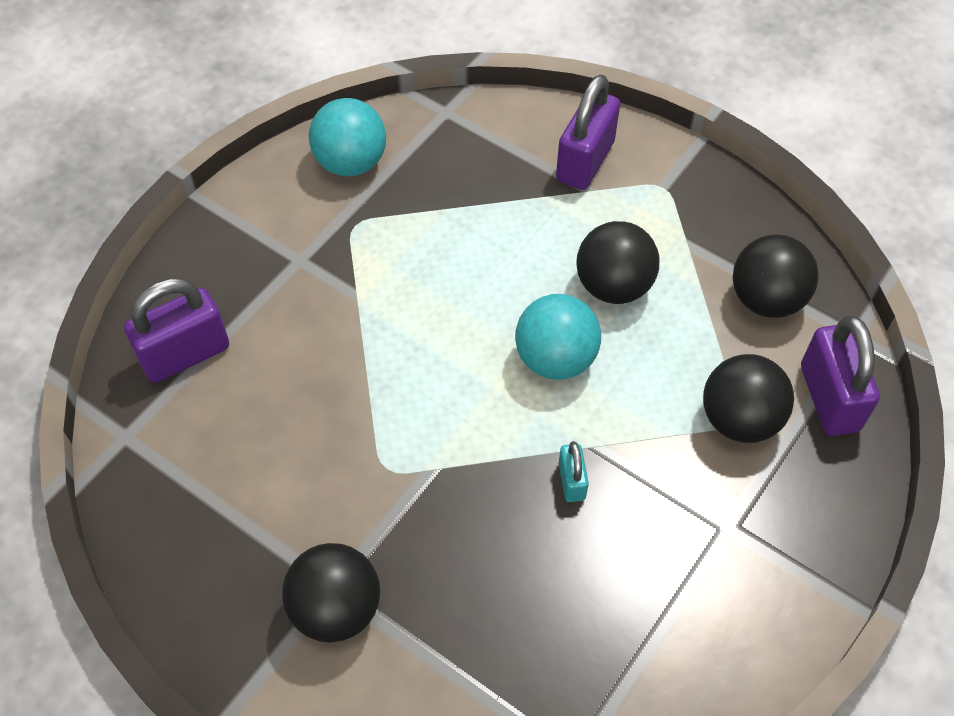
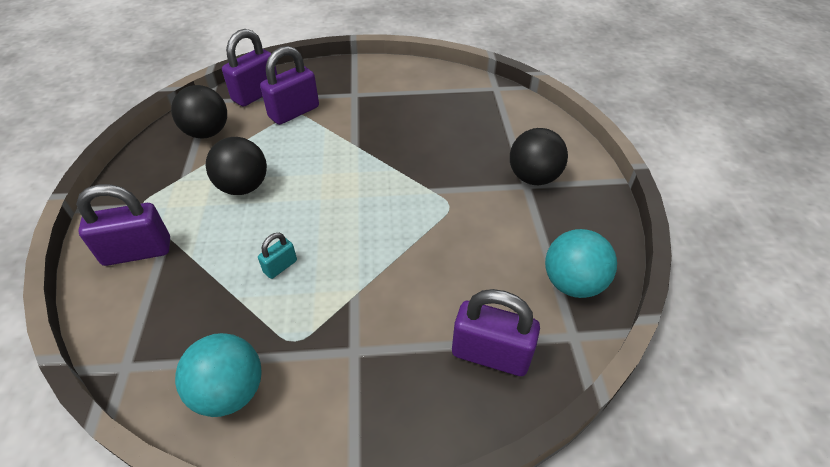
camera: 130 degrees left, 10 degrees down
(555, 359) = (316, 183): turquoise ball -> turquoise ball (572, 283)
(571, 481) = (382, 143): turquoise padlock -> turquoise padlock (280, 266)
(739, 419) = (294, 112): black ball -> purple padlock

